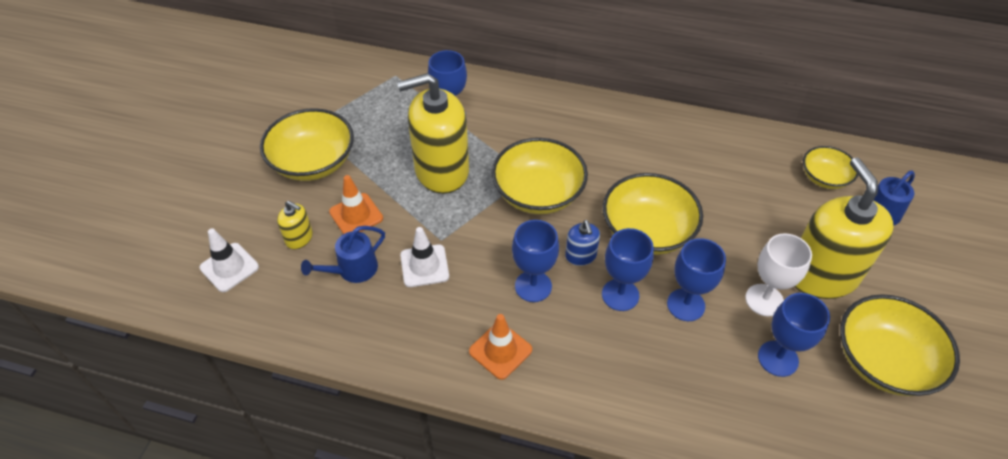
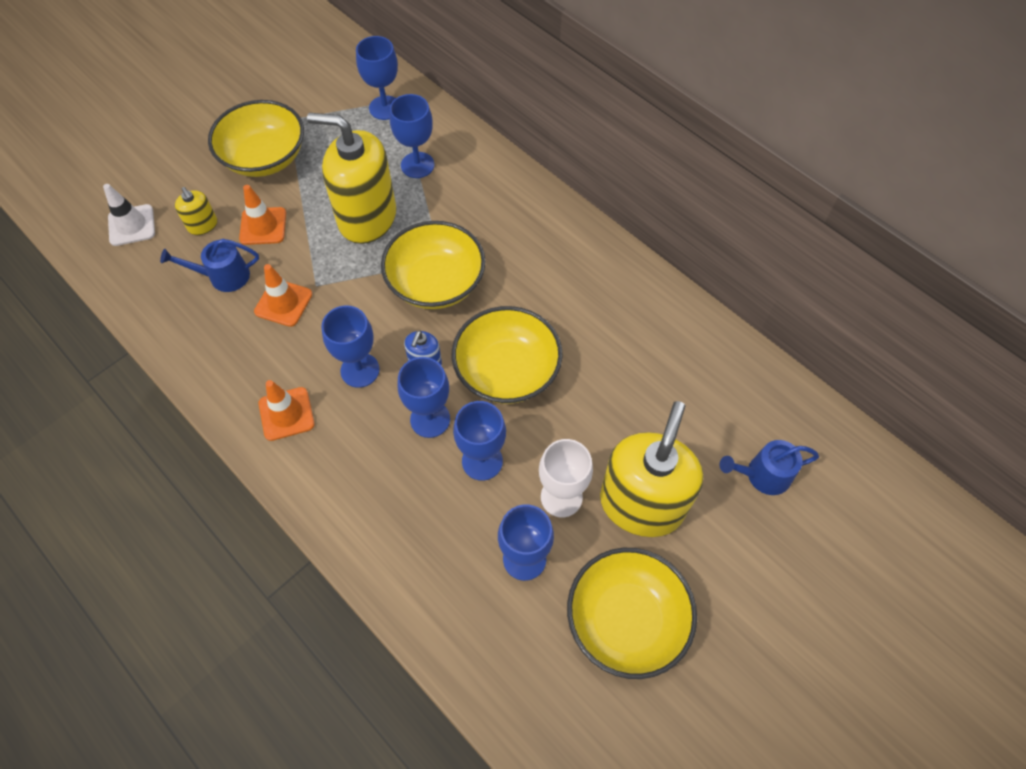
camera: 30 degrees right, 10 degrees up
(388, 85) = (385, 108): none -> blue goblet
(424, 266) = (283, 303): white traffic cone -> orange traffic cone
(824, 178) = (738, 407): yellow bowl -> none

